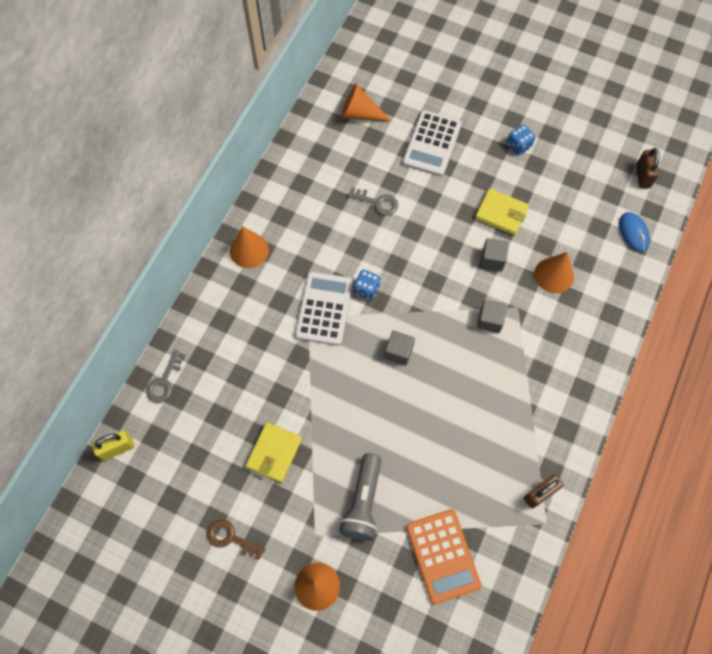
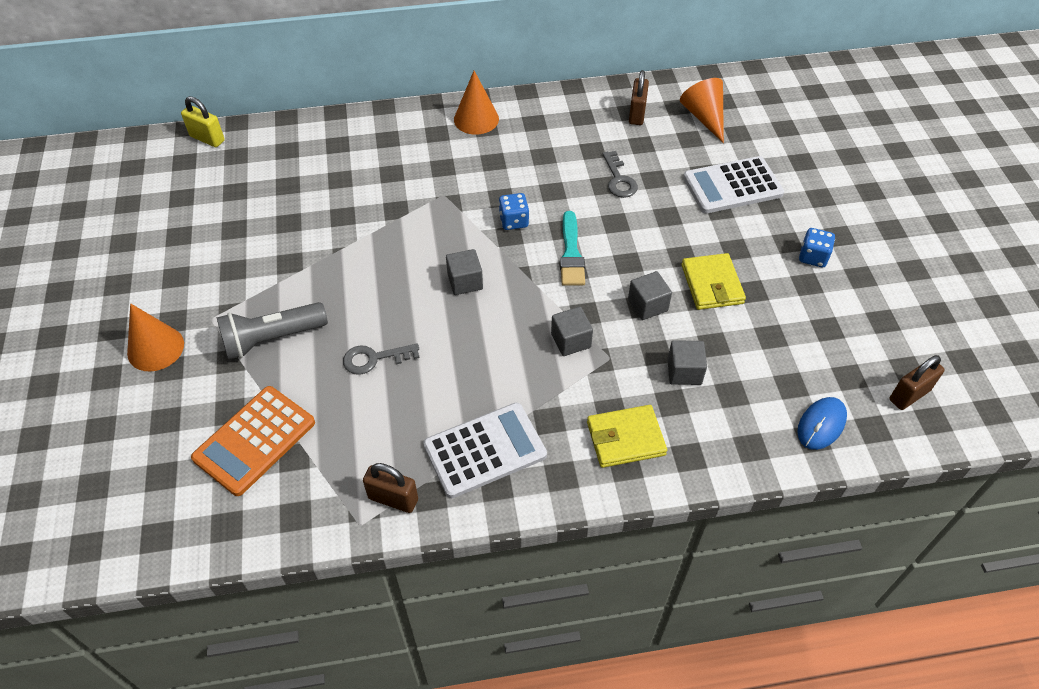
camera: 55 degrees right, 15 degrees down
(164, 381) = (295, 133): grey key -> grey key (374, 359)
(231, 538) = (168, 257): brown key -> none
(274, 453) = (278, 243): yellow wallet -> yellow wallet (625, 438)
(324, 308) = (462, 201): white calculator -> white calculator (485, 450)
(325, 149) = (637, 114): none -> brown padlock
(420, 273) = (571, 253): none -> turquoise brush
(554, 275) = (684, 372): orange cone -> grey cube

